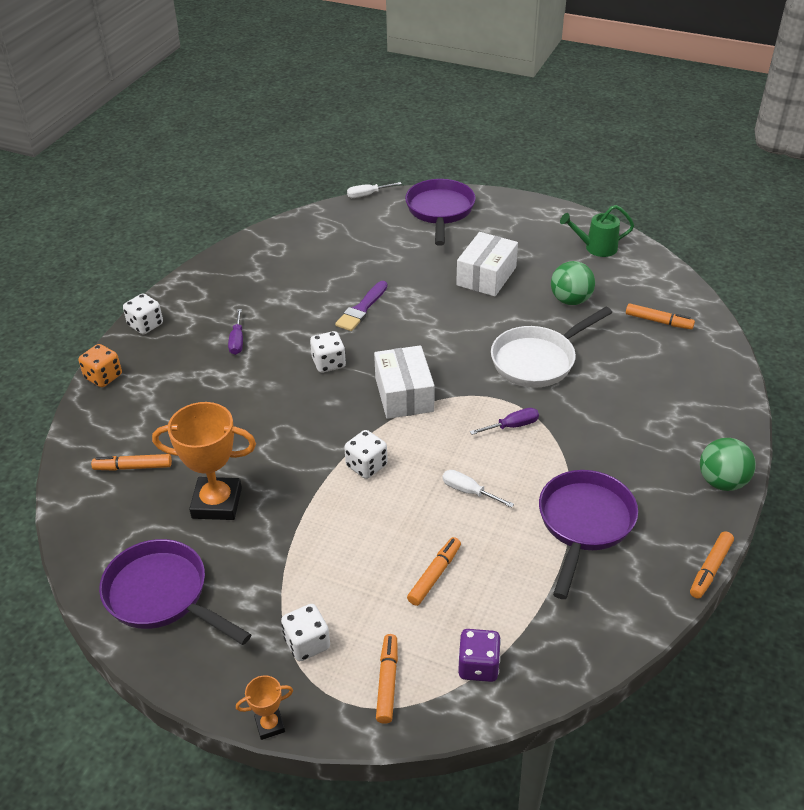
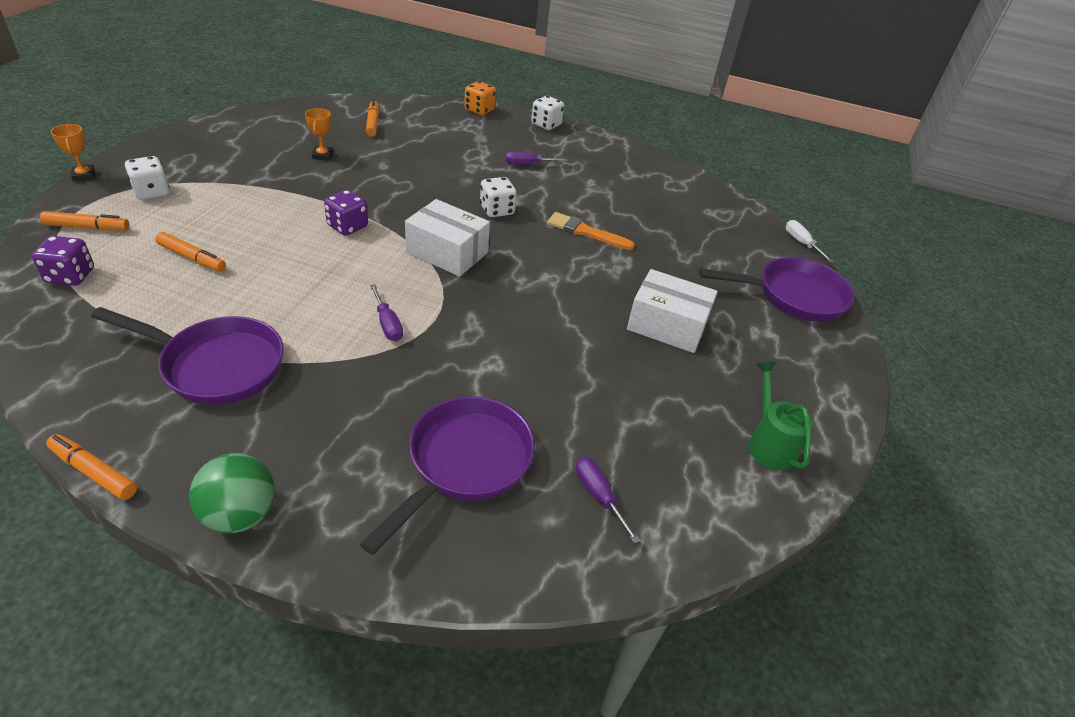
camera: 80 degrees right, 0 degrees up
(162, 595) = (234, 136): purple pan -> purple pan (464, 463)
(217, 503) = (322, 155): orange trophy -> orange trophy, size x0.48
(362, 309) = (585, 232): purple brush -> orange brush
(366, 466) = (347, 226): white dice -> purple dice
(404, 394) = (447, 252): white box -> white box turned 45 degrees clockwise
(469, 491) = (294, 285): white screwdriver -> none
(538, 360) = (504, 356): white pan -> none
(570, 300) = (632, 400): green ball -> none
(658, 321) = (598, 496): orange marker -> purple screwdriver

